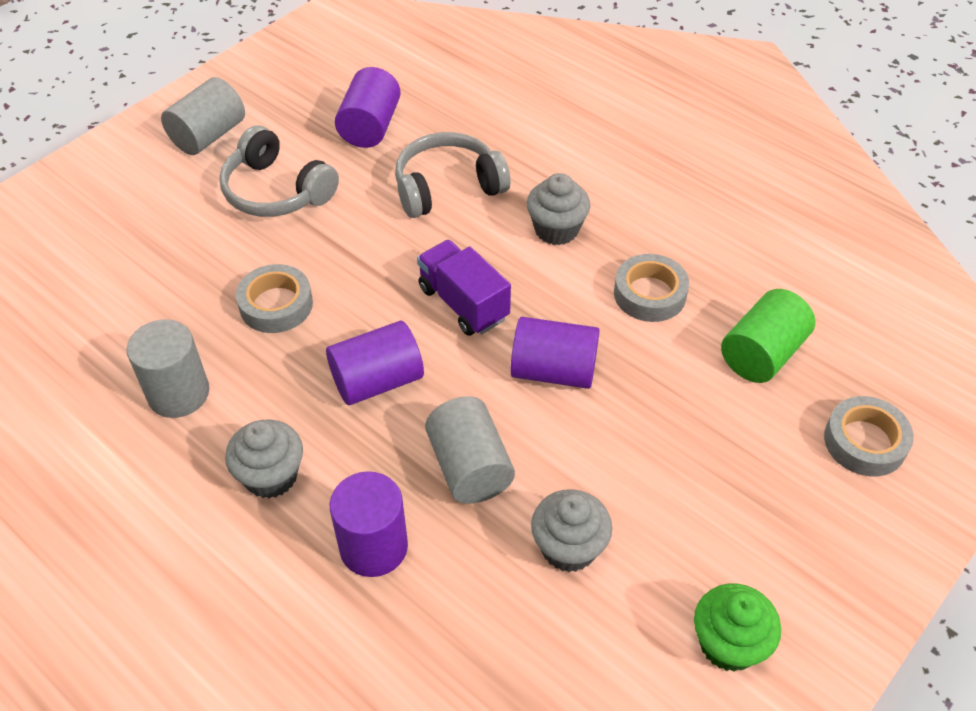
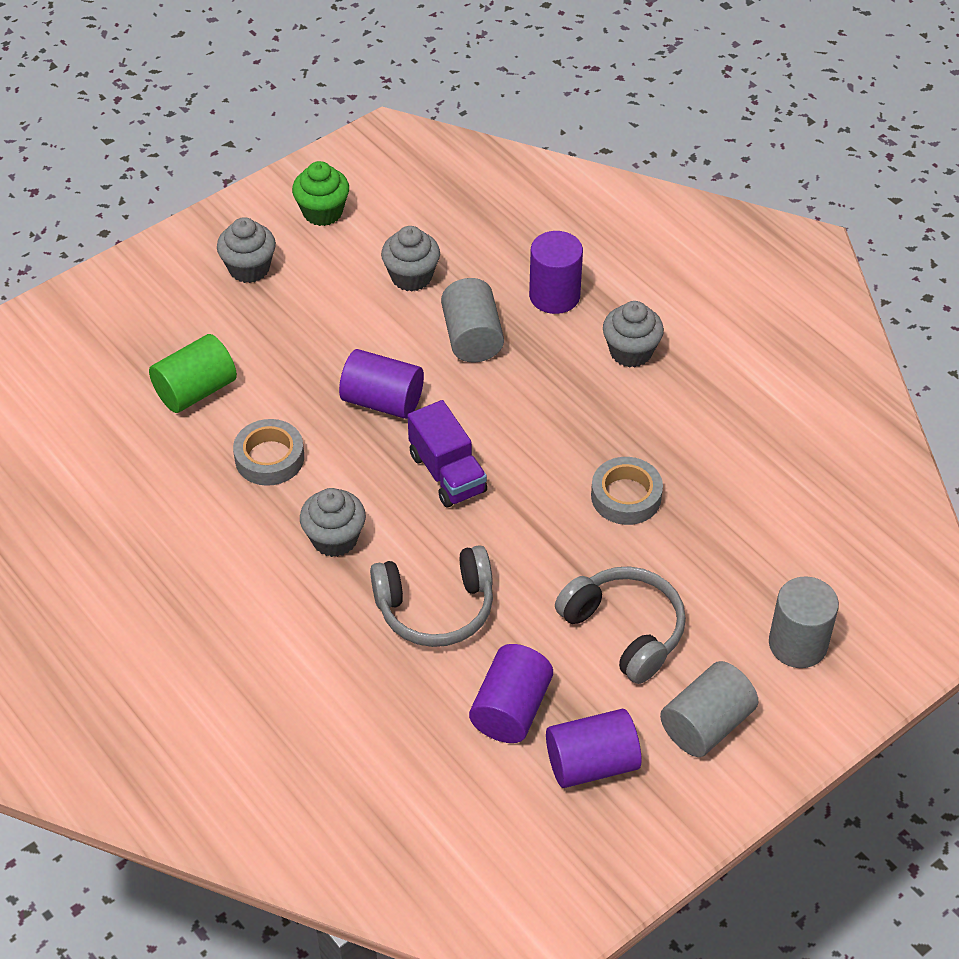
camera: 170 degrees left, 0 degrees up
(178, 393) = (711, 426): grey cylinder -> grey cylinder (798, 644)
(377, 381) = (537, 413): purple cylinder -> purple cylinder (591, 763)
(784, 527) = (249, 268): none -> grey cupcake
(864, 442) = (153, 314): grey tape -> none

